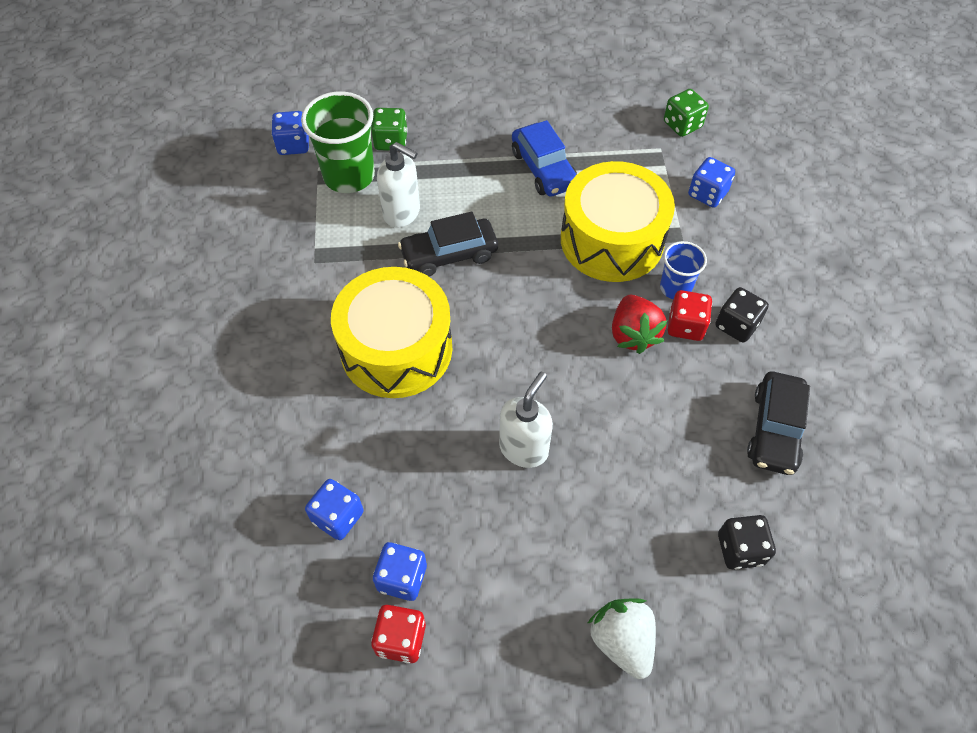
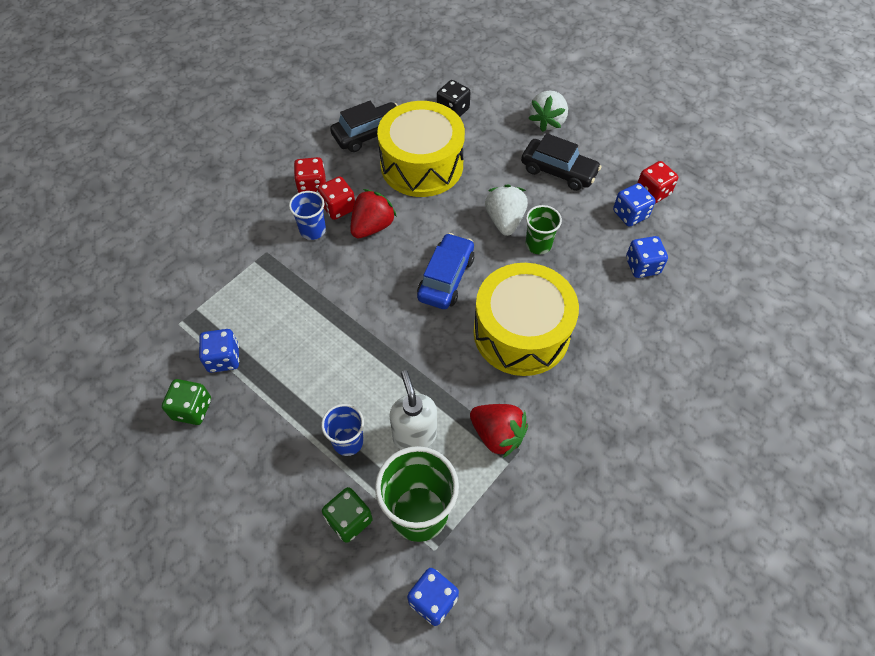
camera: 135 degrees left, 0 degrees up
(340, 258) = (497, 435): none -> red strawberry
(444, 176) = (348, 441): none -> blue cup
(449, 255) = (418, 369): black car -> black car (558, 171)
(464, 450) = (538, 244): none -> green cup
(524, 448) = (504, 221): white soap dispenser -> white strawberry
(544, 169) = (273, 380): blue car -> blue car (446, 278)
(612, 240) = (305, 288): yellow drum -> yellow drum (422, 165)
(682, 125) = (137, 327): green dice -> green dice (192, 409)
(707, 194) = (205, 266): blue dice -> blue dice (224, 358)
(736, 325) = (312, 186): black dice -> red dice

